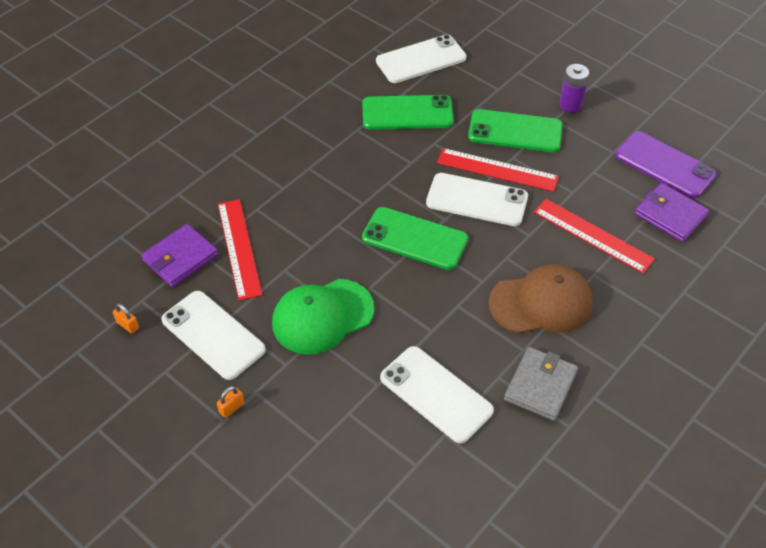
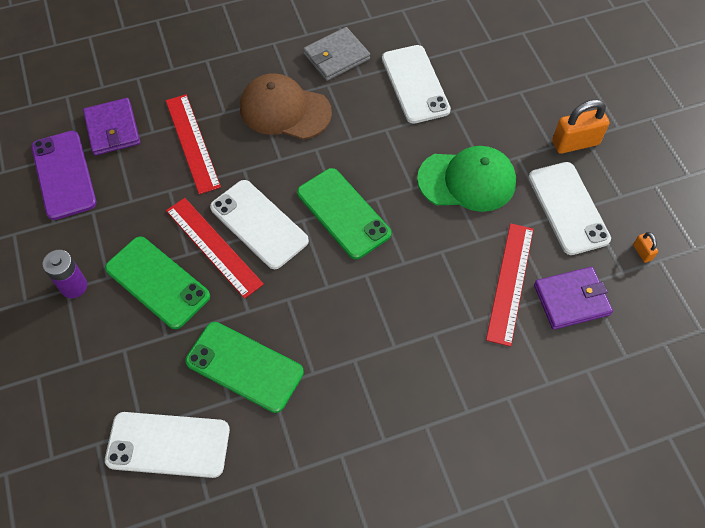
camera: 150 degrees left, 10 degrees up
(231, 408) = (575, 143): orange padlock -> orange padlock, size x2.11

